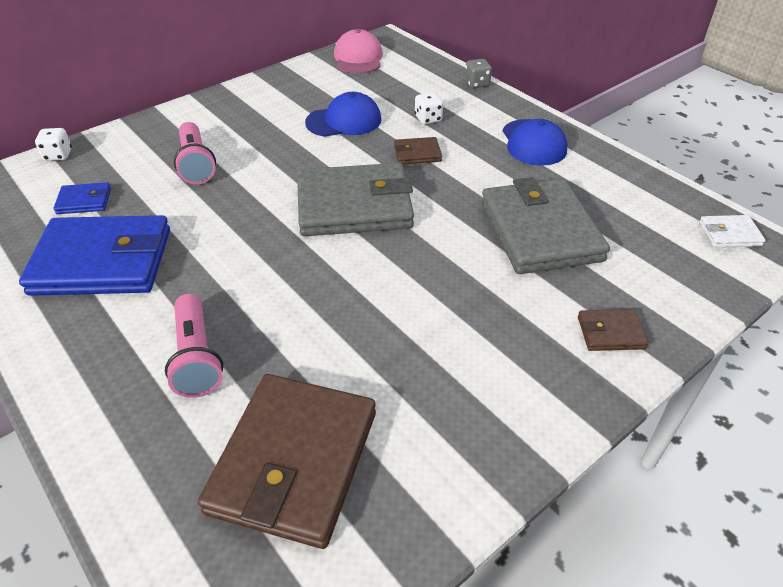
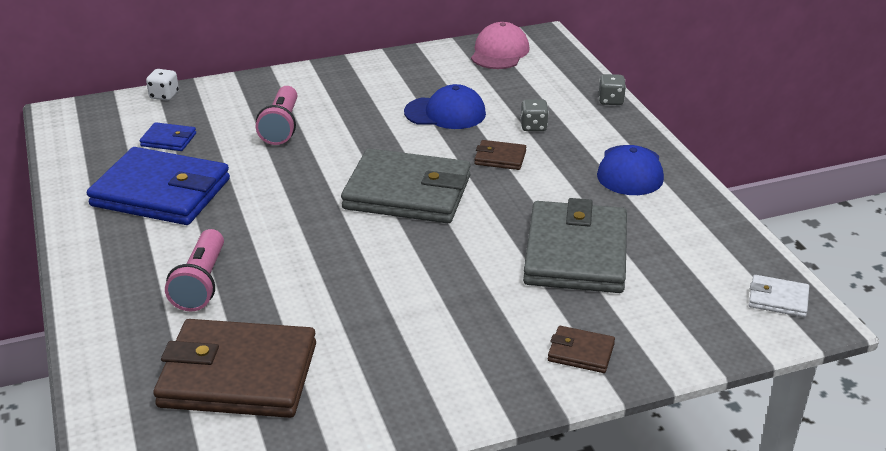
camera: 20 degrees right, 10 degrees down
(293, 461) = (238, 375): brown wallet -> brown wallet turned 60 degrees clockwise
(428, 119) = (533, 127): white dice -> grey dice

